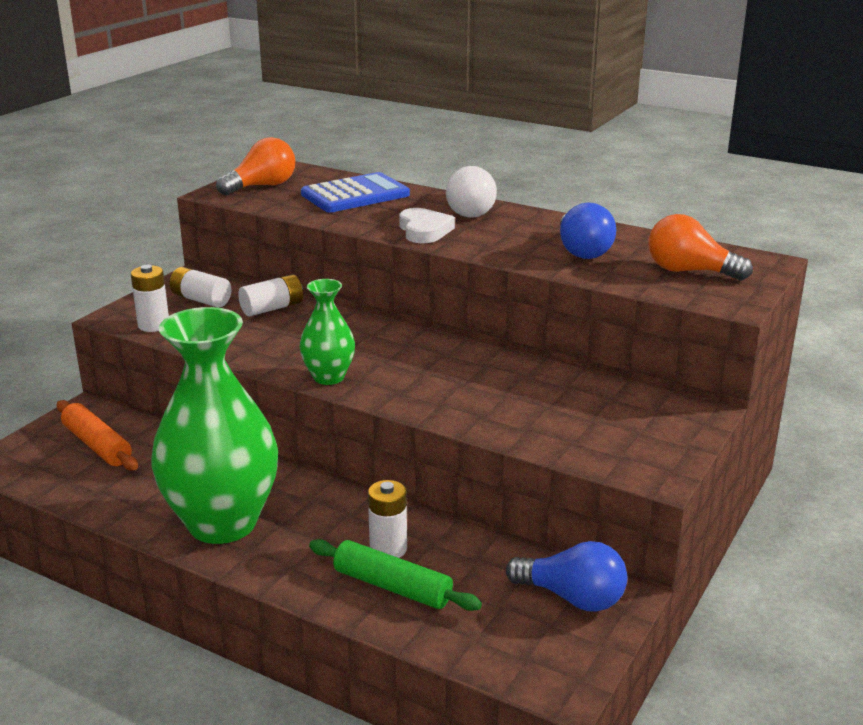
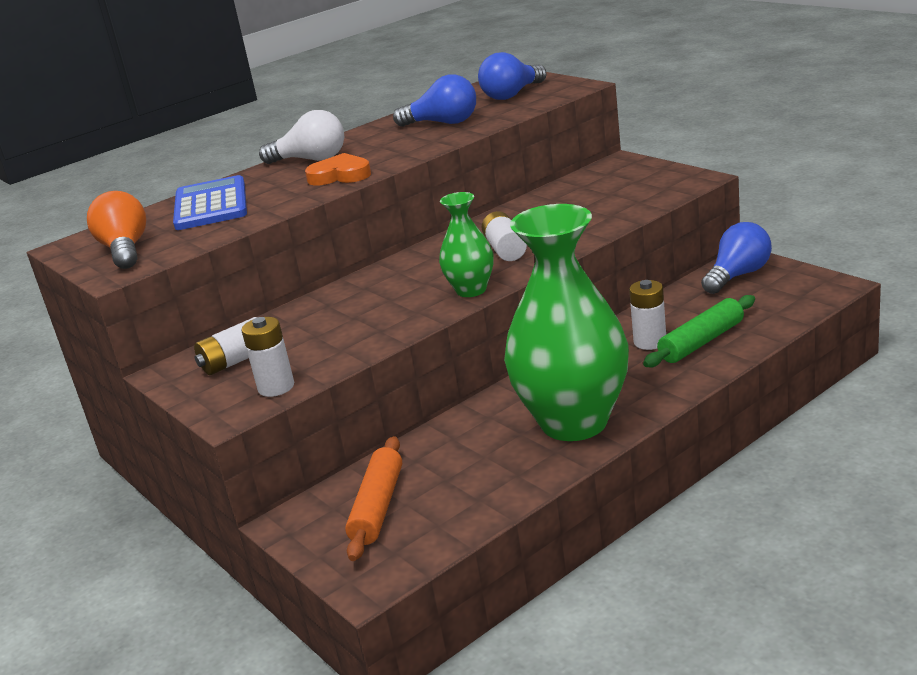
camera: 65 degrees left, 0 degrees up
(97, 445) = (378, 507): orange rolling pin -> orange rolling pin turned 60 degrees counterclockwise
(272, 308) = (297, 320): white battery -> white battery (505, 249)
(424, 230) = (340, 175): white heart -> orange heart
(689, 271) = (512, 95): orange light bulb -> blue light bulb

